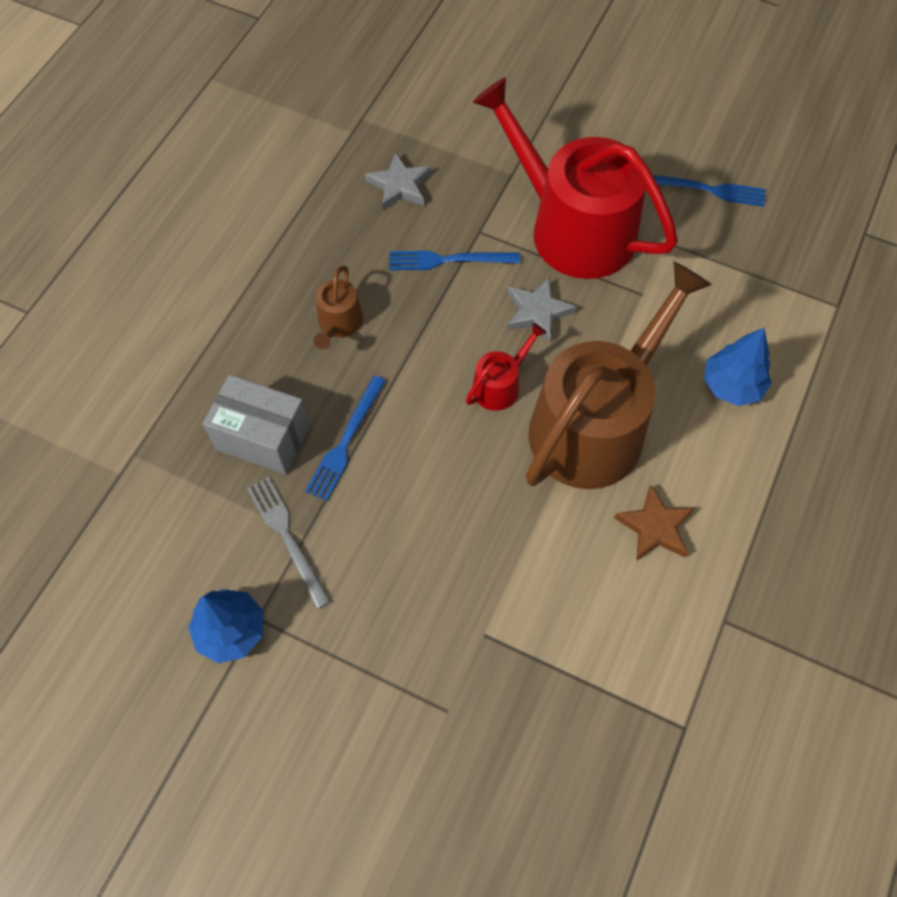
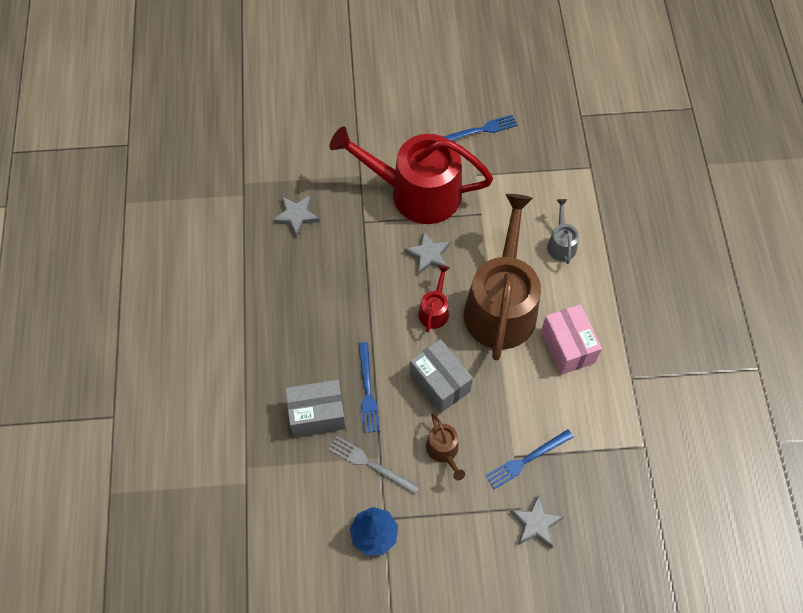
camera: 30 degrees left, 0 degrees up
(339, 324) = (316, 322): brown watering can -> brown watering can (444, 450)
(446, 481) = (439, 383): none -> grey box
(448, 260) = (356, 249): blue fork -> blue fork (526, 460)
(456, 745) = (536, 523): none -> grey star
(655, 527) = (567, 347): brown star -> pink box
(732, 385) = (561, 244): blue tree -> grey watering can

